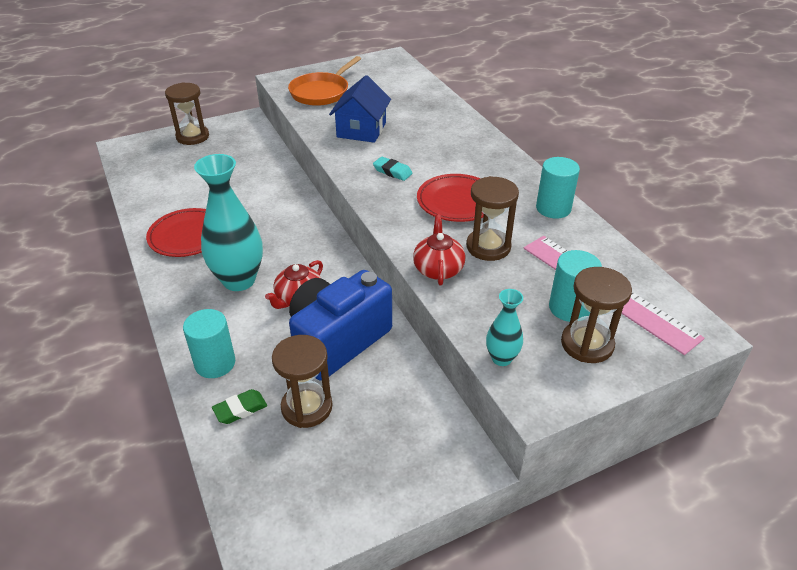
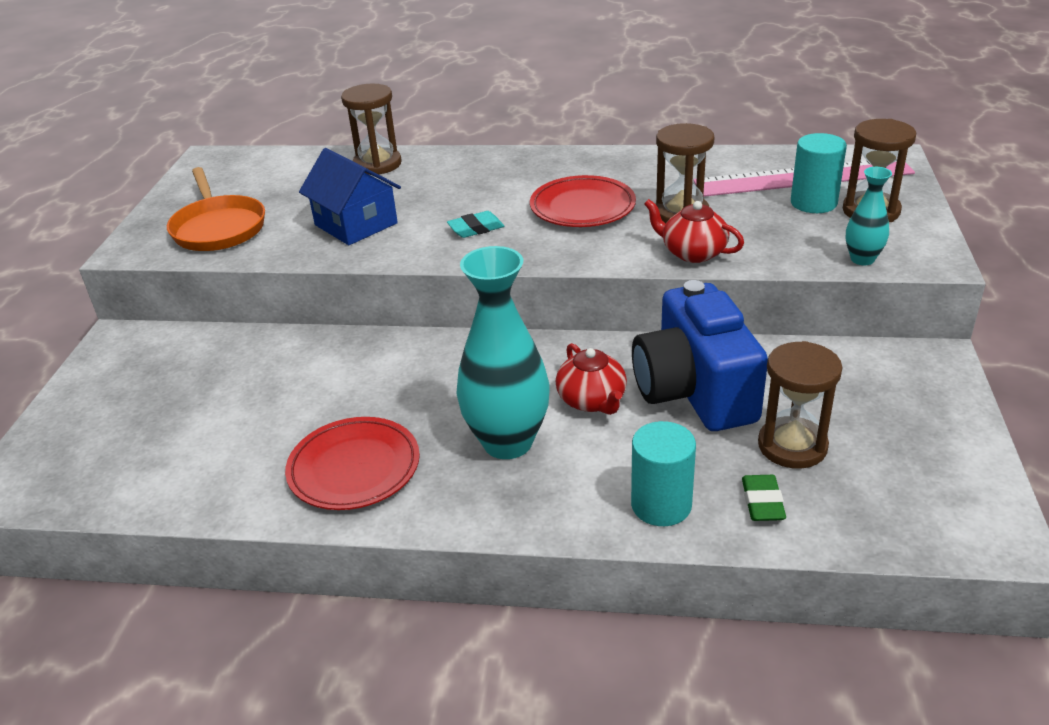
camera: 55 degrees left, 5 degrees down
(192, 137) = (87, 403): brown hourglass -> brown hourglass (377, 164)
(553, 208) = (651, 161): turquoise cylinder -> none

